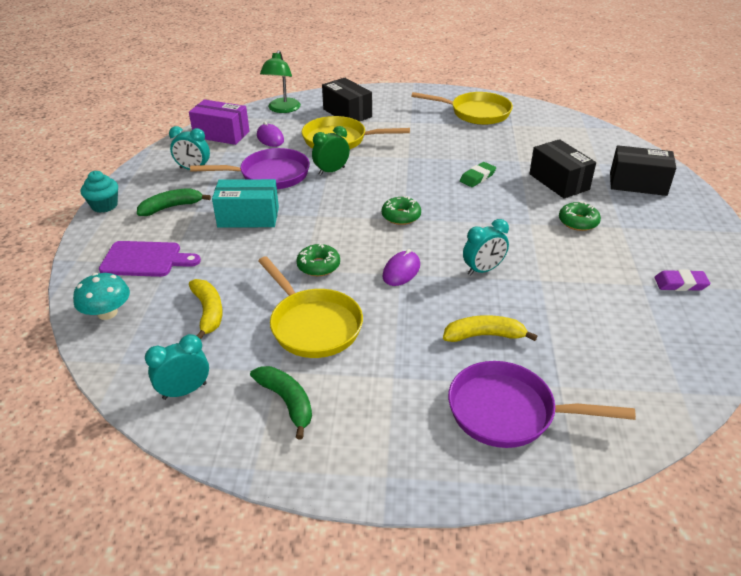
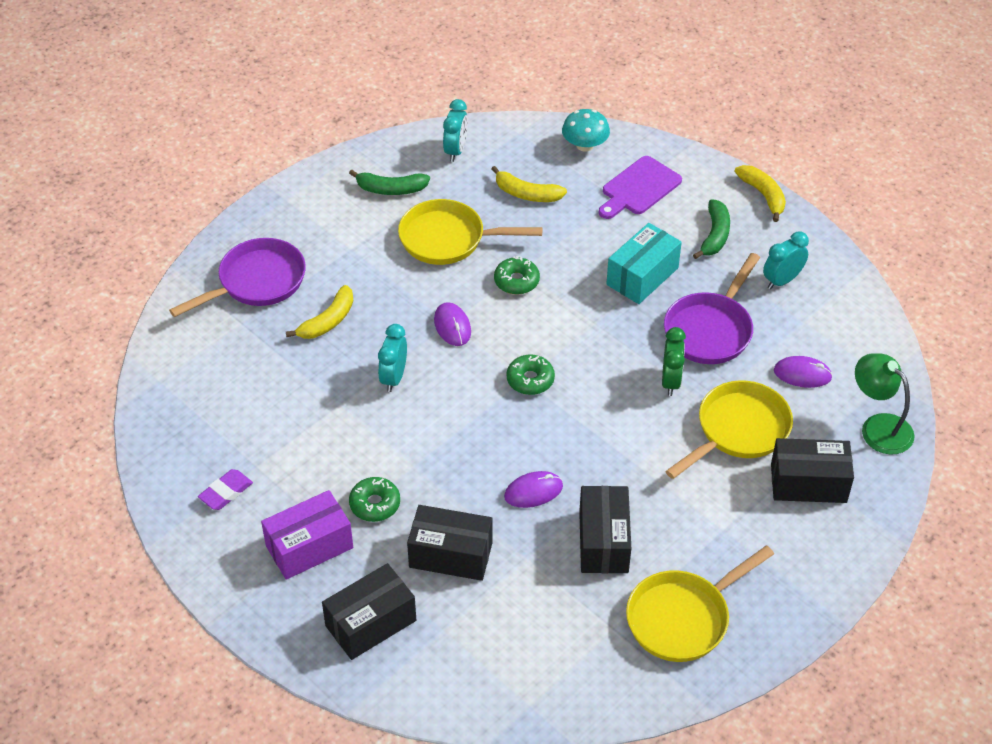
camera: 130 degrees right, 10 degrees up
(104, 205) = (763, 195): turquoise cupcake -> yellow banana
(221, 134) = (852, 338): purple box -> purple box (309, 547)
(471, 146) = (603, 541): none -> black box
(477, 177) = (533, 491): green eraser -> purple mouse

